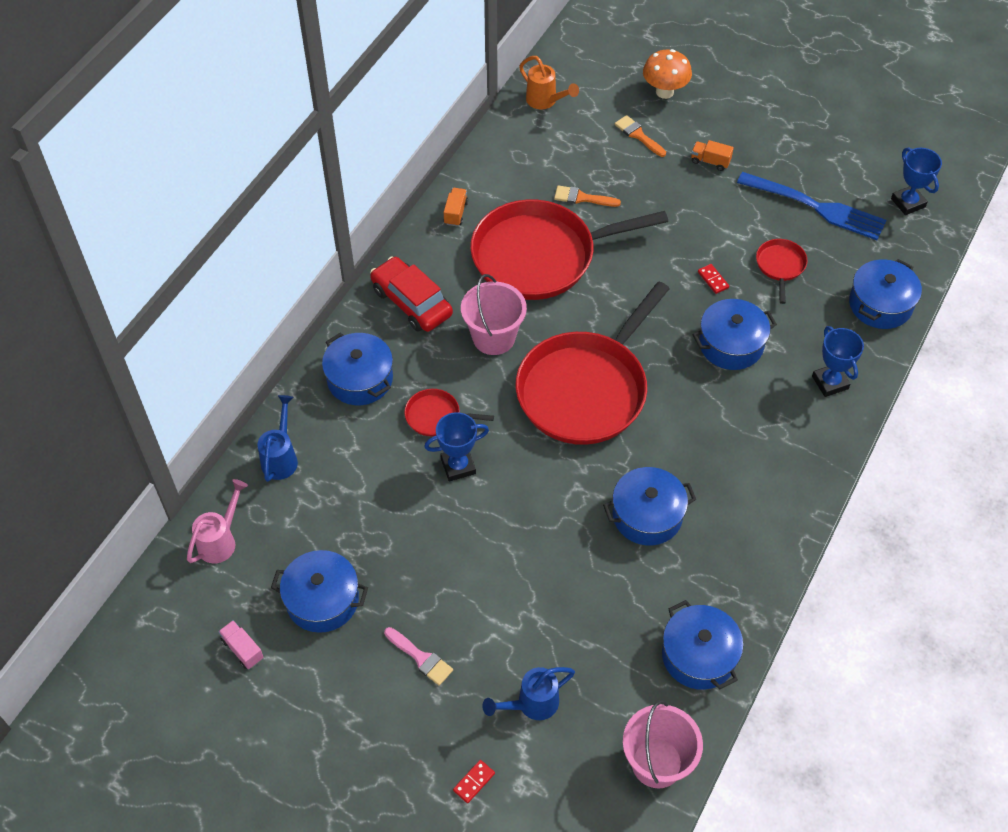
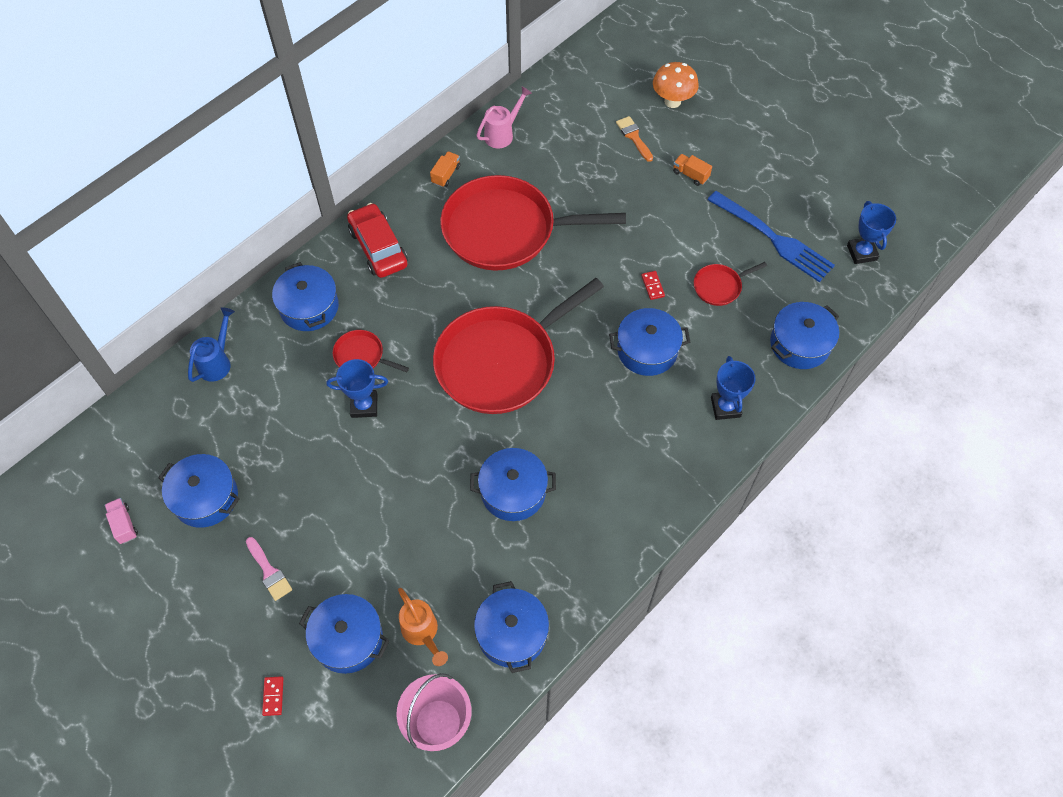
camera: 15 degrees right, 5 degrees up
(221, 540) = (141, 423): pink watering can -> pink watering can (503, 134)
(474, 782) = (273, 696): red domino -> red domino turned 60 degrees counterclockwise
(493, 337) = (437, 295): pink bucket -> none
(531, 704) = (348, 639): blue watering can -> blue pot
(545, 101) = (562, 89): orange watering can -> orange watering can (422, 633)
(582, 198) = (562, 184): orange brush -> none
(780, 266) = (719, 286): red pan -> red pan turned 135 degrees counterclockwise

